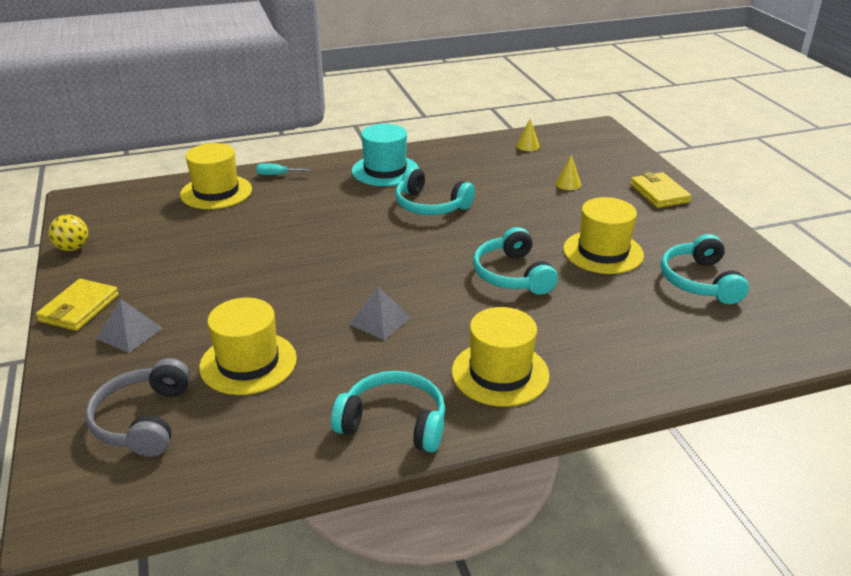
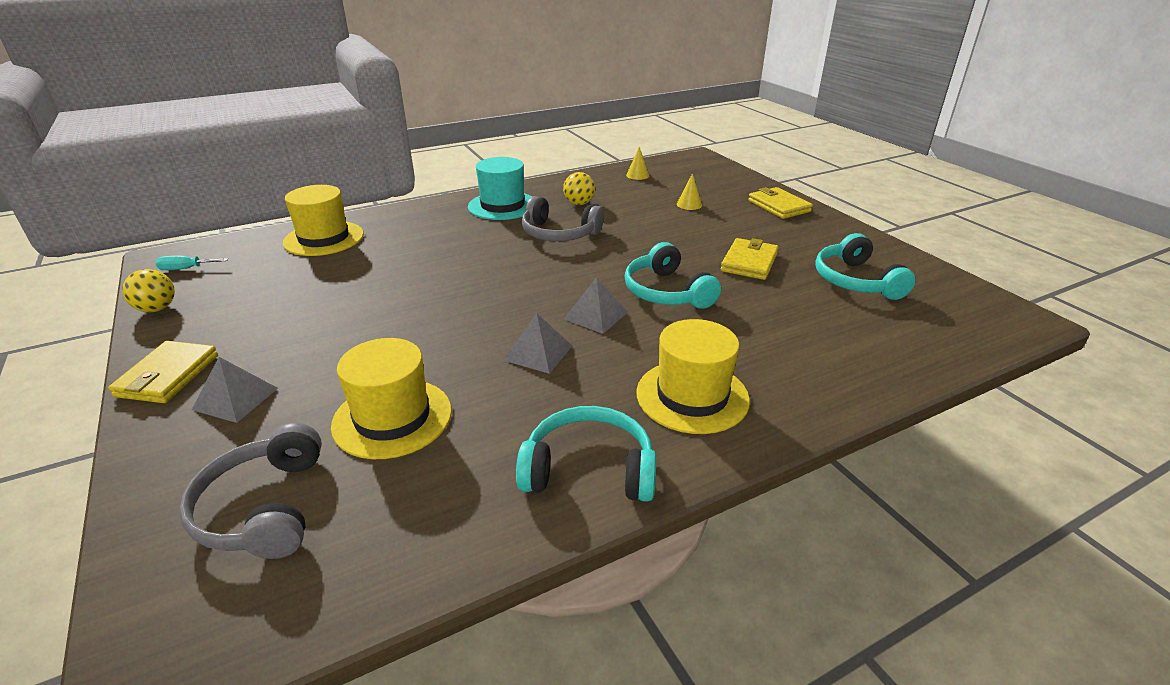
camera: 10 degrees left, 0 degrees up
(276, 175) = (388, 217): turquoise screwdriver -> turquoise screwdriver (186, 269)
(430, 205) = (559, 234): turquoise headphones -> grey headphones
(440, 291) = (595, 315): none -> grey pyramid
(459, 174) = (579, 203): none -> yellow ball
(603, 252) = (749, 262): yellow hat -> yellow wallet

